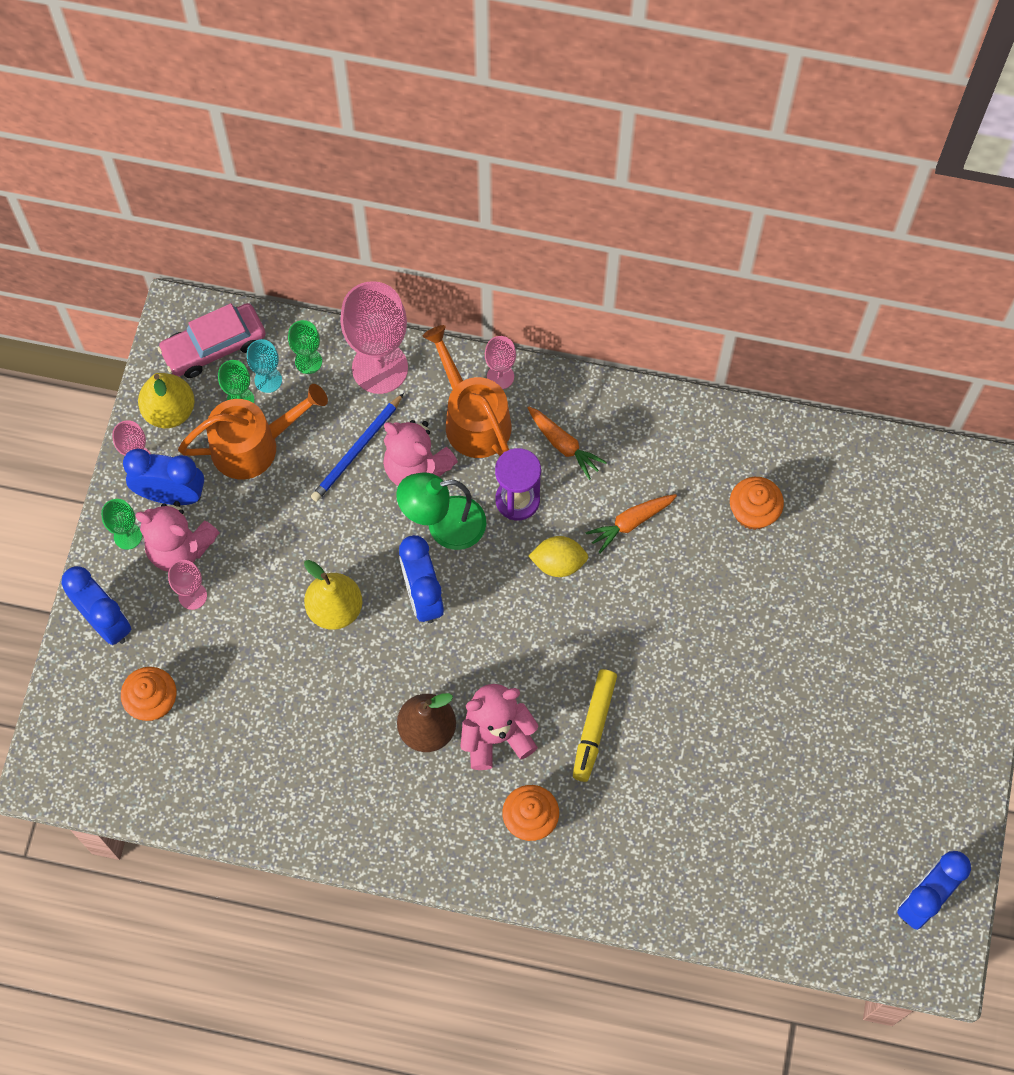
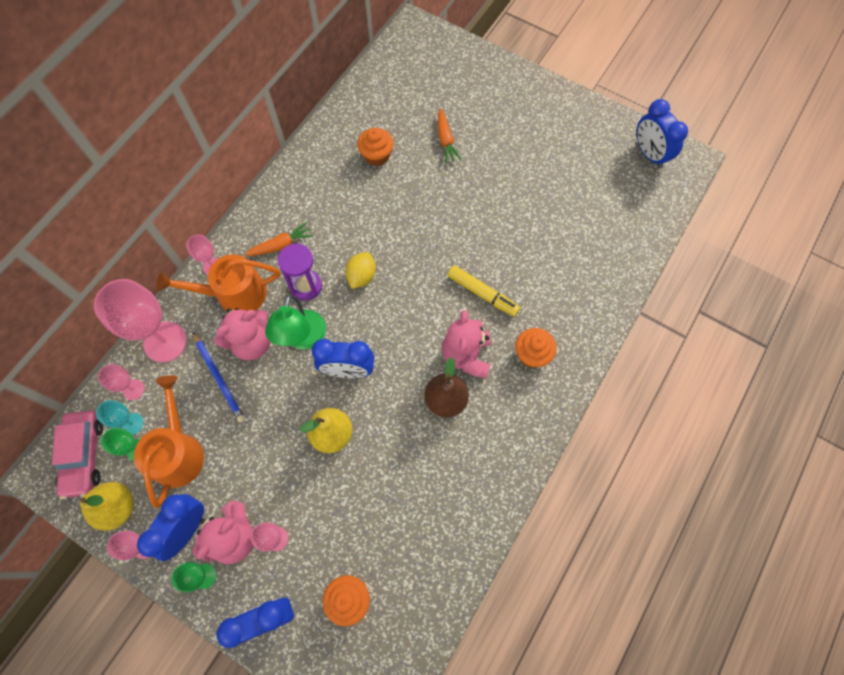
camera: 70 degrees left, 0 degrees up
(308, 361) = (133, 389): green goblet -> pink goblet
(630, 523) = (353, 225): orange carrot -> orange carrot (446, 140)

